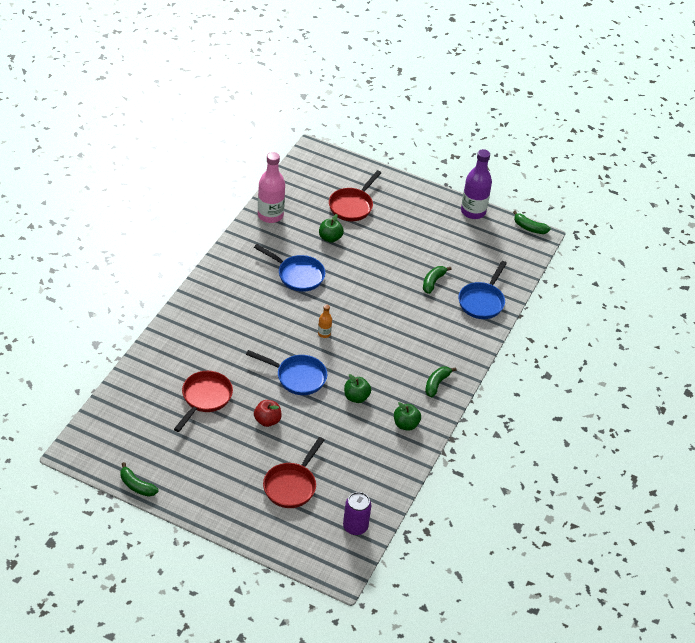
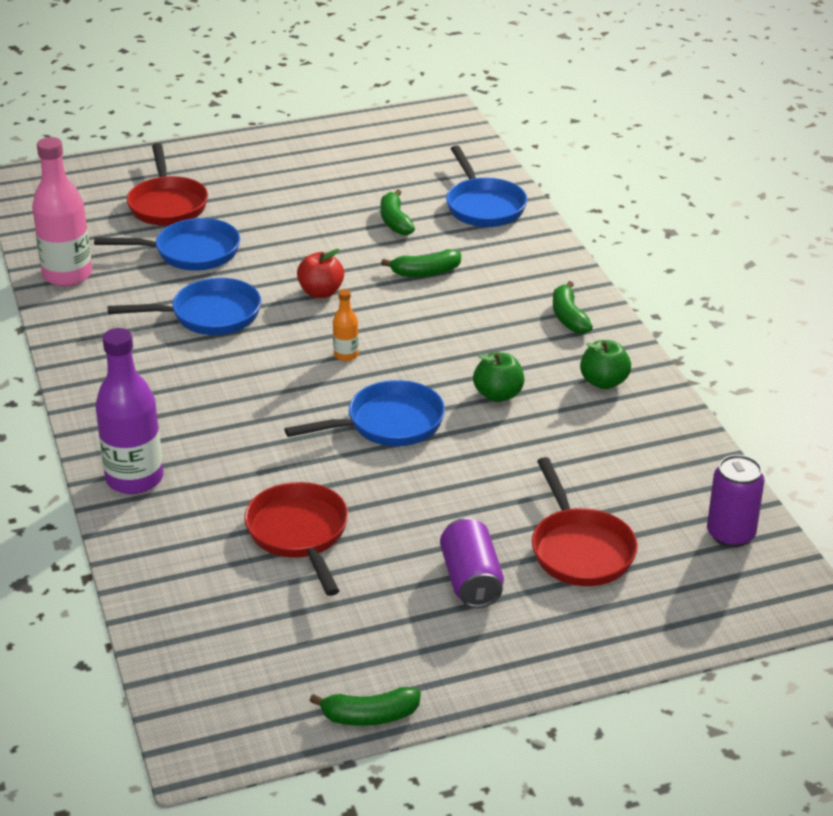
camera: 40 degrees left, 10 degrees down
(237, 465) = (471, 580): none -> purple can
(267, 420) = (427, 499): red apple -> red apple (321, 292)
(330, 238) = (191, 252): green apple -> blue pan
(473, 211) = (330, 130): purple bottle -> purple bottle (134, 479)
(529, 228) = (419, 110): green banana -> green banana (425, 272)

